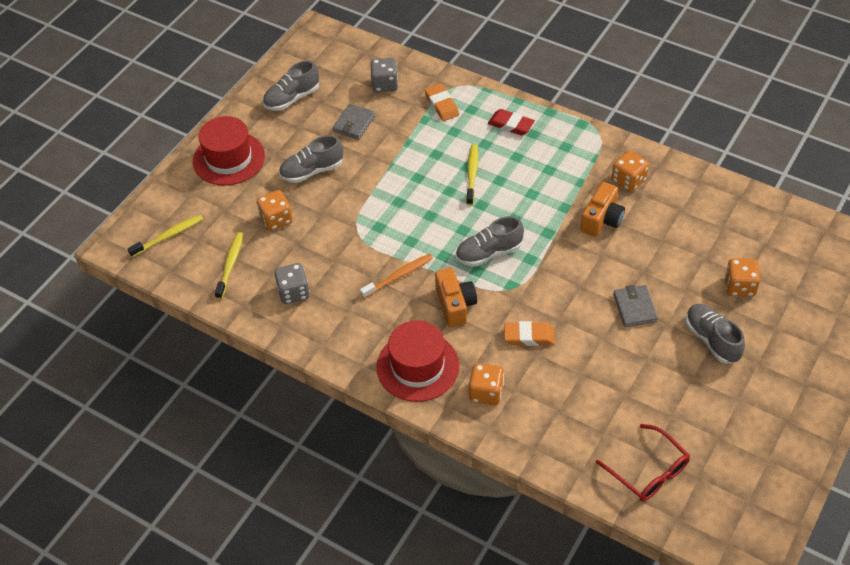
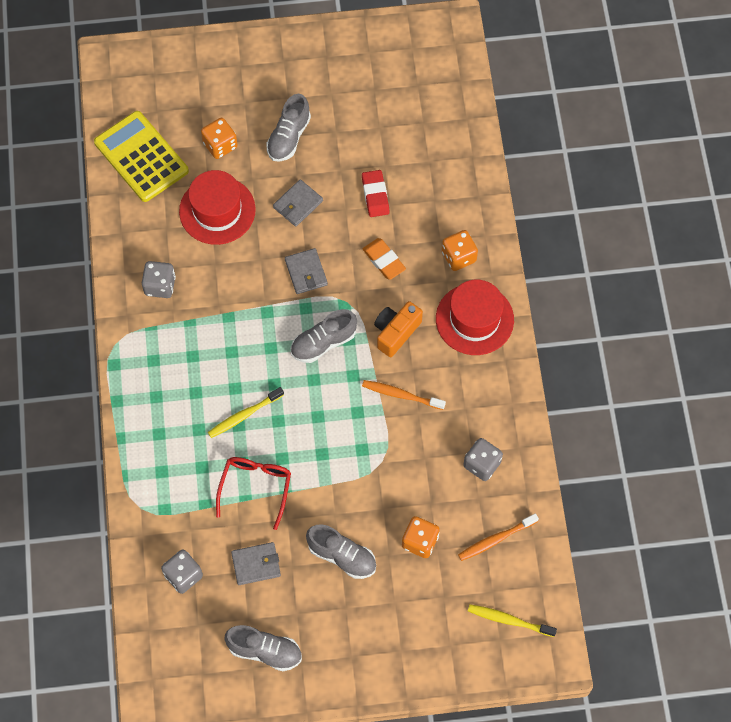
camera: 130 degrees left, 15 degrees up
(229, 158) = (384, 645): red hat -> red hat (217, 210)
(230, 265) = (496, 539): yellow toothbrush -> orange toothbrush
(441, 105) = (174, 502): orange eraser -> none
(489, 253) = (323, 343): grey shoe -> grey shoe turned 120 degrees clockwise
(511, 125) = (158, 423): red eraser -> red eraser (375, 195)
(562, 277) = (306, 272): none -> grey wallet
(602, 219) = (221, 280): orange camera -> none
(628, 181) = (160, 286): orange dice -> grey dice
(648, 471) = (438, 117): red glasses -> red glasses (255, 488)
(766, 228) = (141, 157): none -> yellow calculator

